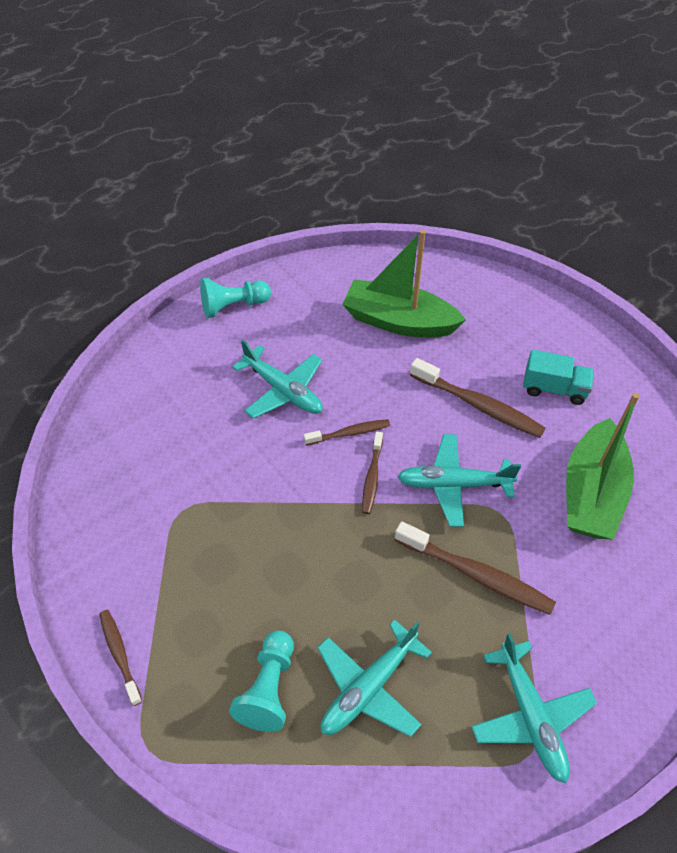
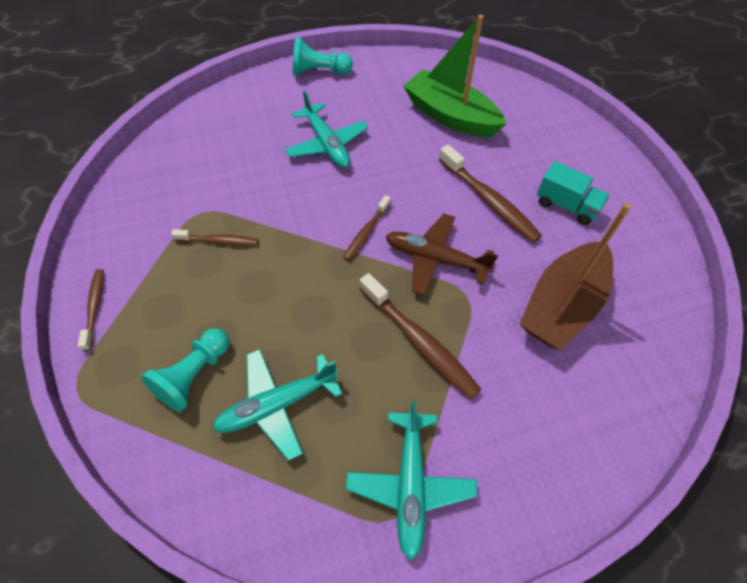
camera: 20 degrees right, 5 degrees up
(349, 433) = (365, 192): brown toothbrush -> brown toothbrush (219, 241)
(453, 484) = (435, 259): turquoise plane -> brown plane
(591, 493) = (562, 305): green boat -> brown boat

